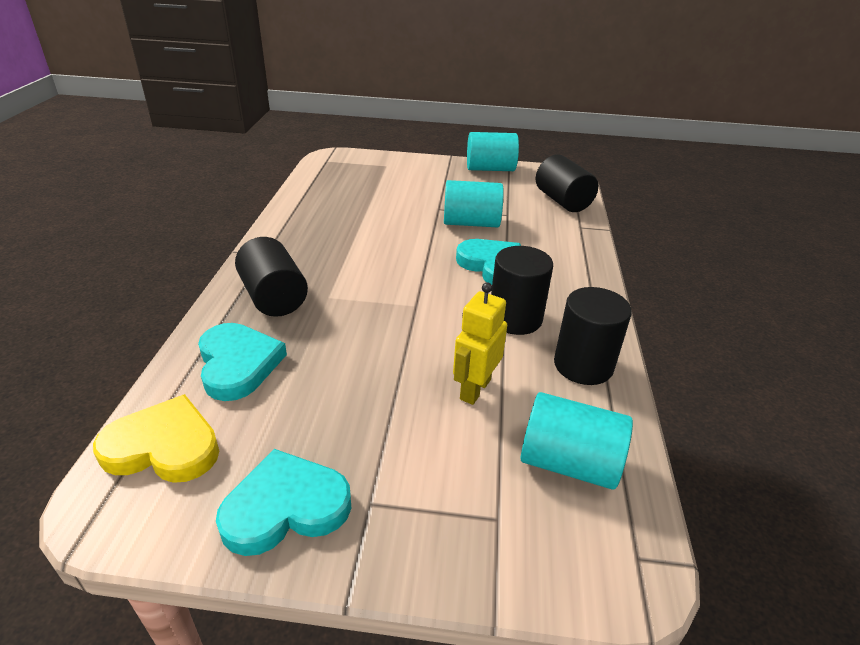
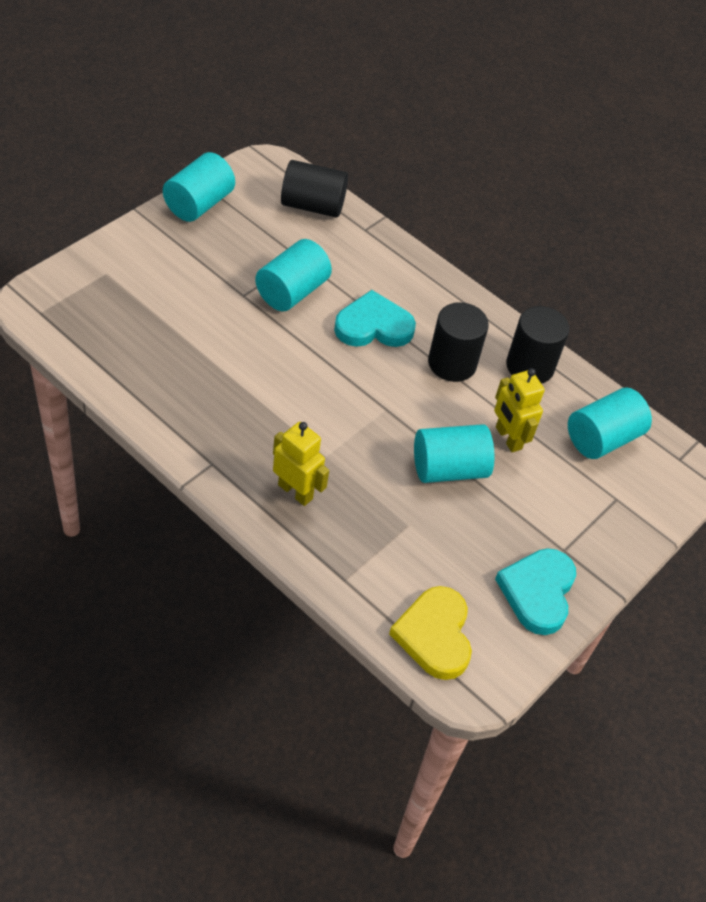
camera: 60 degrees left, 15 degrees up
(163, 446) = (434, 635): yellow heart -> yellow heart turned 45 degrees counterclockwise
(238, 364) = (372, 556): turquoise heart -> none
(274, 297) = (295, 491): black cylinder -> yellow robot
(390, 367) = (449, 468): none -> turquoise cylinder

